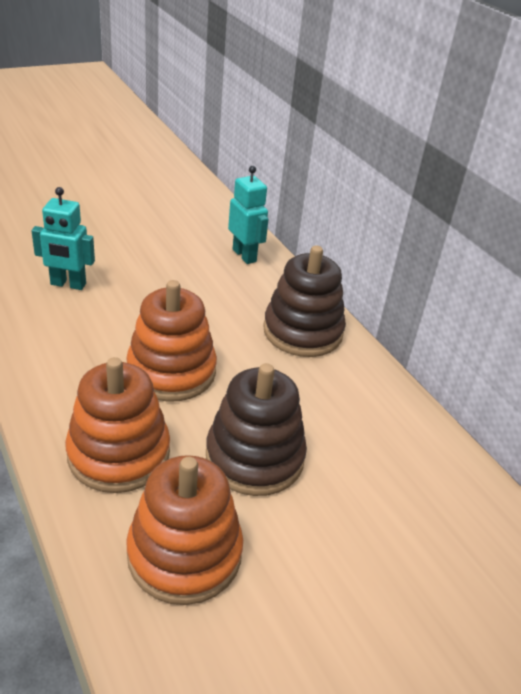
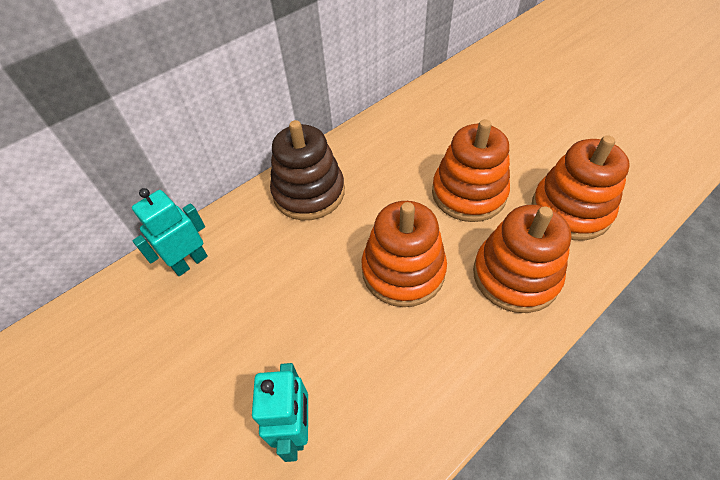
camera: 95 degrees left, 15 degrees up
(254, 457) = (468, 193): brown stacking toy -> orange stacking toy

